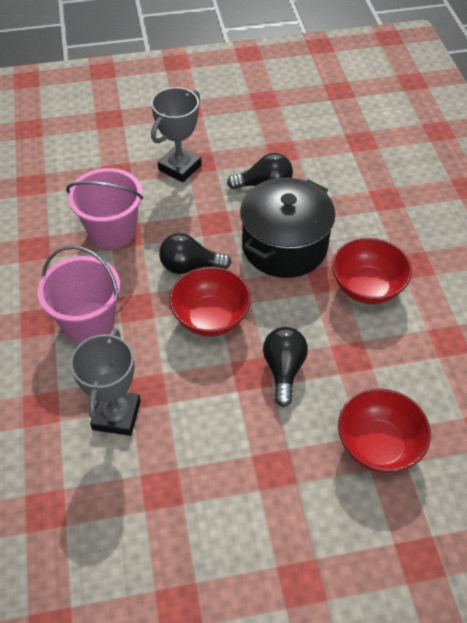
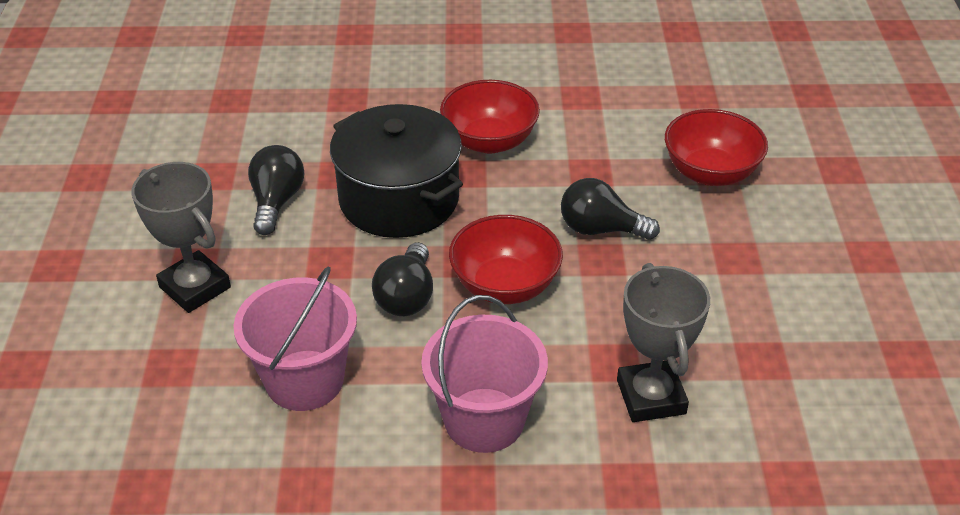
camera: 80 degrees left, 10 degrees down
(116, 415) = (651, 397): grey trophy -> grey trophy turned 60 degrees clockwise

